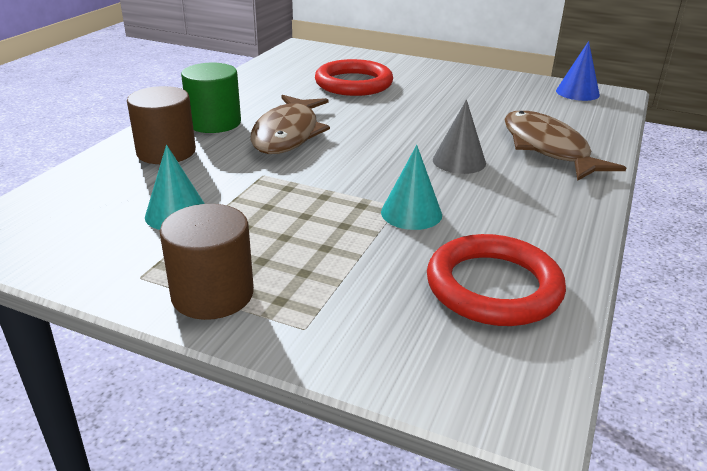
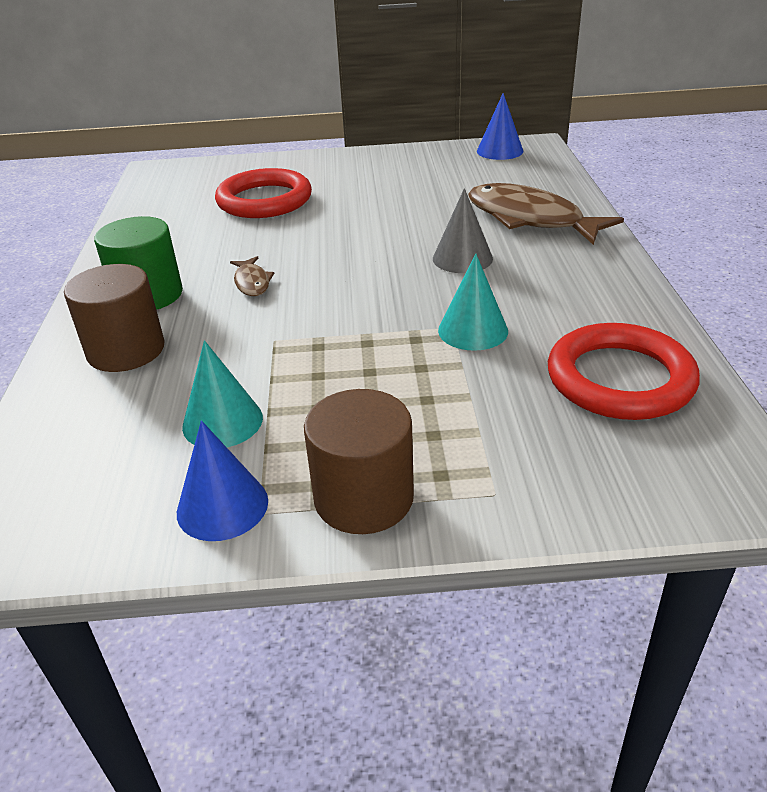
camera: 25 degrees left, 5 degrees up
(122, 264) = (222, 506): none -> blue cone
(288, 134) = (252, 282): brown fish -> brown fish, size x0.45

